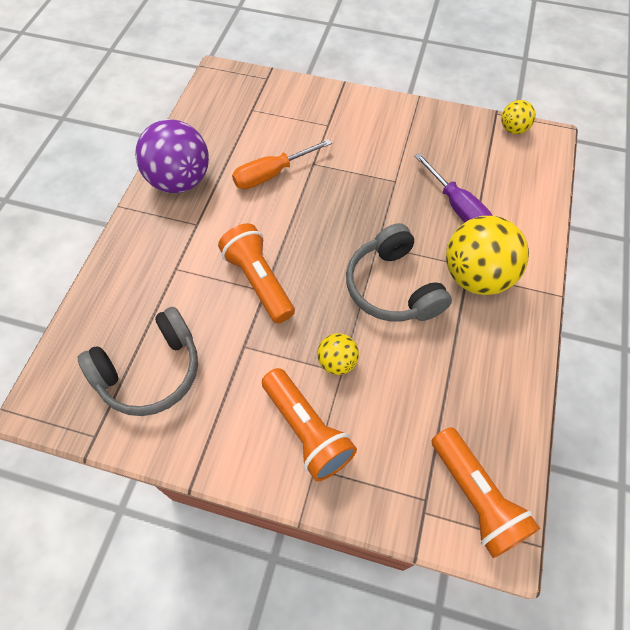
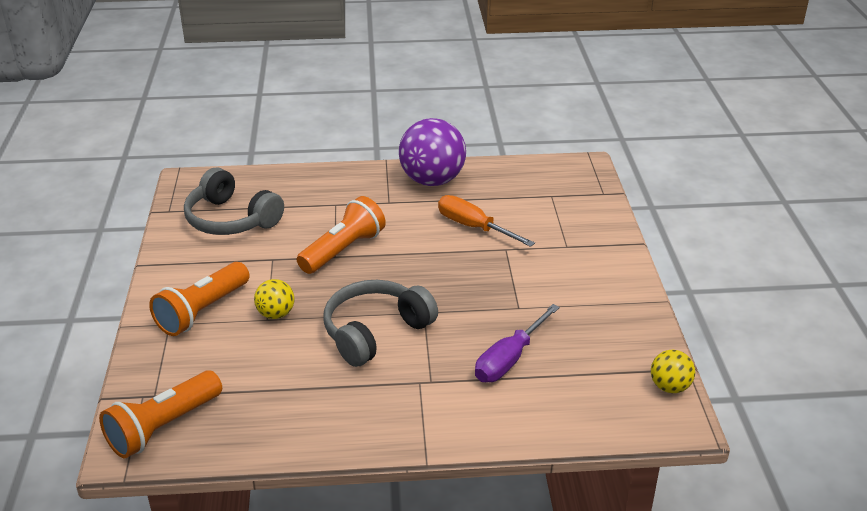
camera: 70 degrees right, 25 degrees down
(476, 276) = (419, 389): yellow ball -> none

